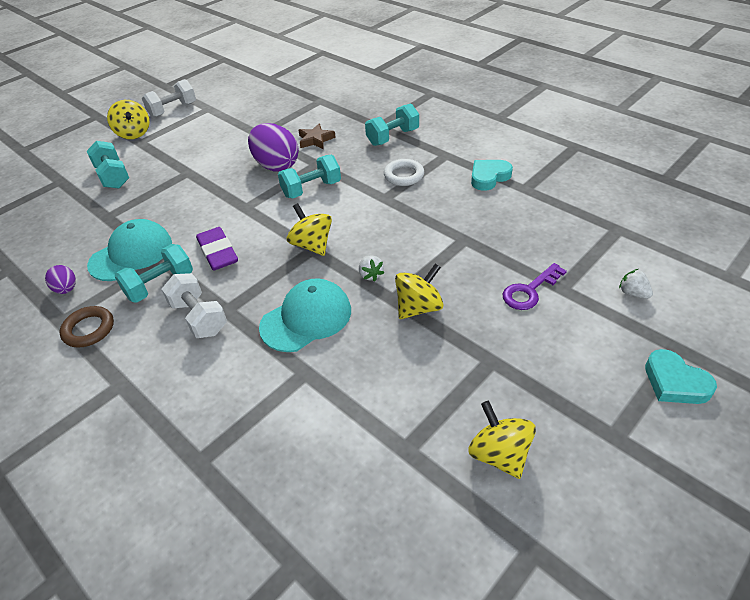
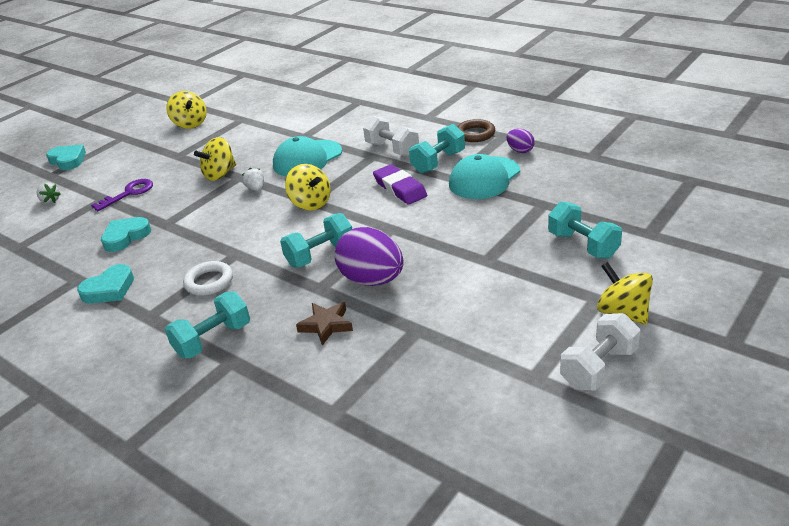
camera: 175 degrees right, 10 degrees down
(501, 227) = (126, 237): none -> turquoise heart

